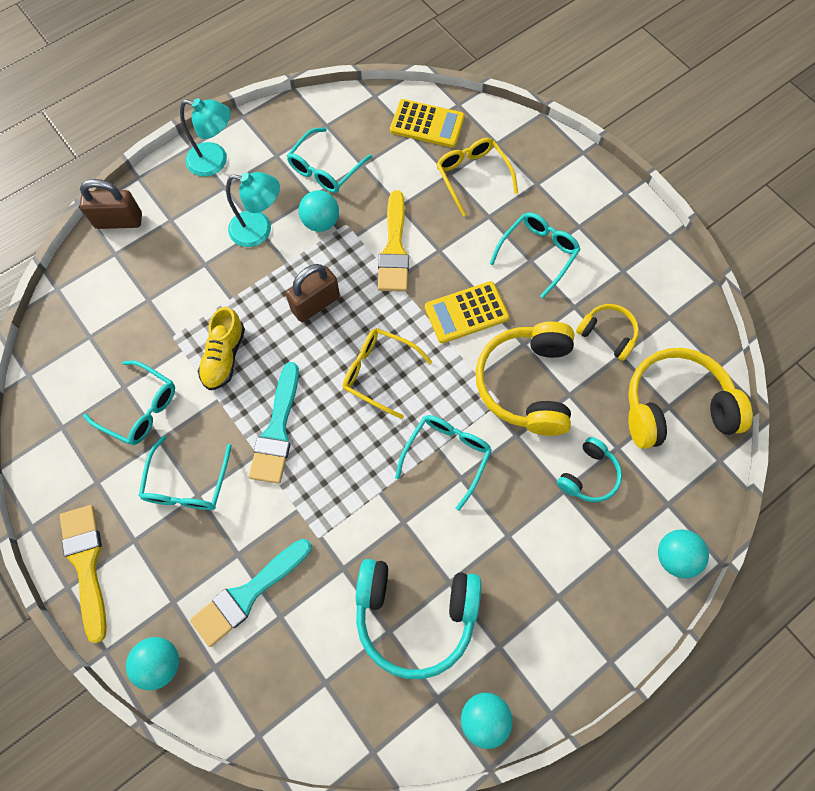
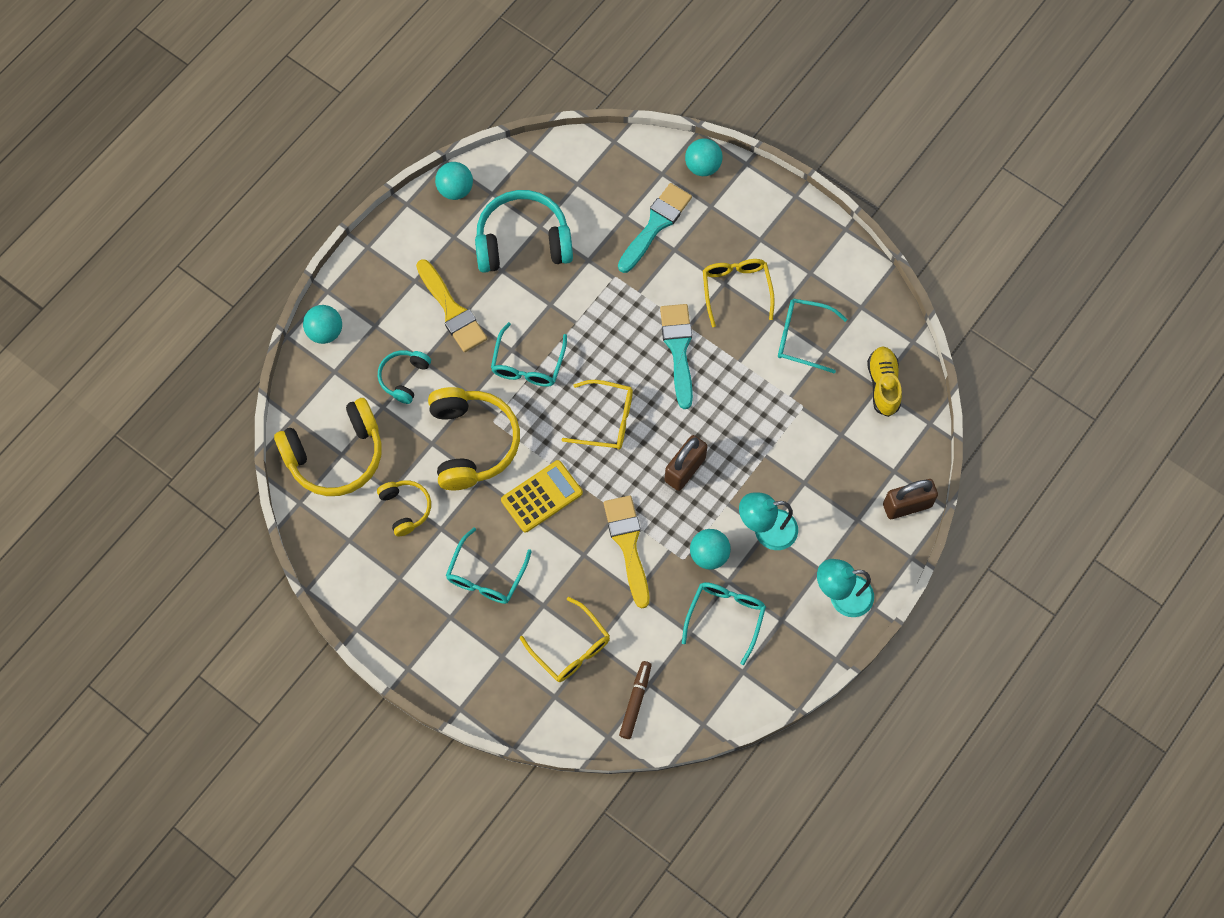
camera: 165 degrees right, 0 degrees up
(87, 564) = (788, 214): yellow brush -> yellow brush (451, 310)
(187, 483) = (736, 290): turquoise glasses -> yellow glasses
(224, 356) = (749, 400): yellow shoe -> yellow shoe (883, 385)
(427, 124) = (635, 701): yellow calculator -> brown marker
(607, 334) = (405, 508): yellow headphones -> yellow headphones turned 135 degrees counterclockwise

